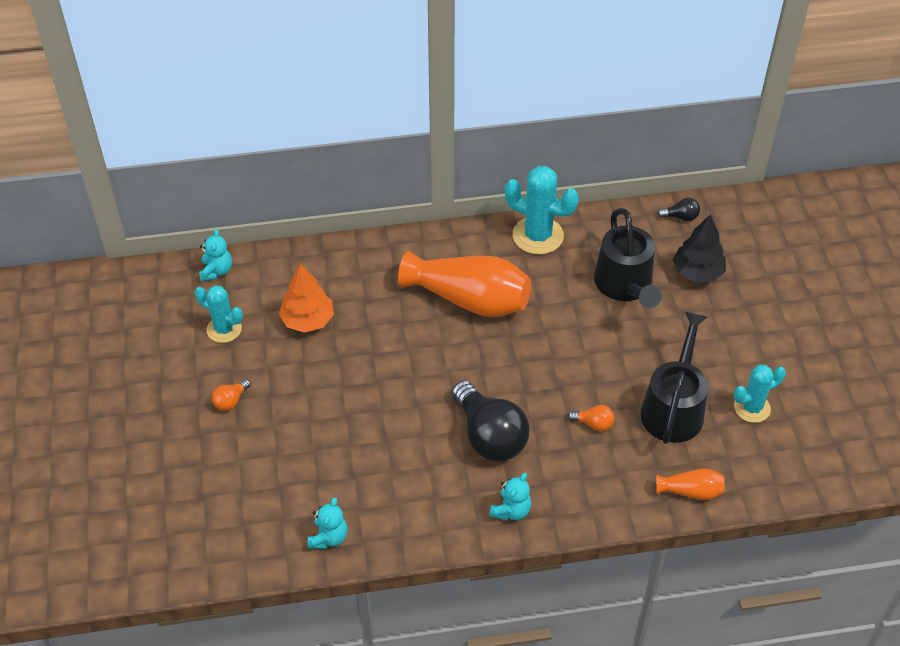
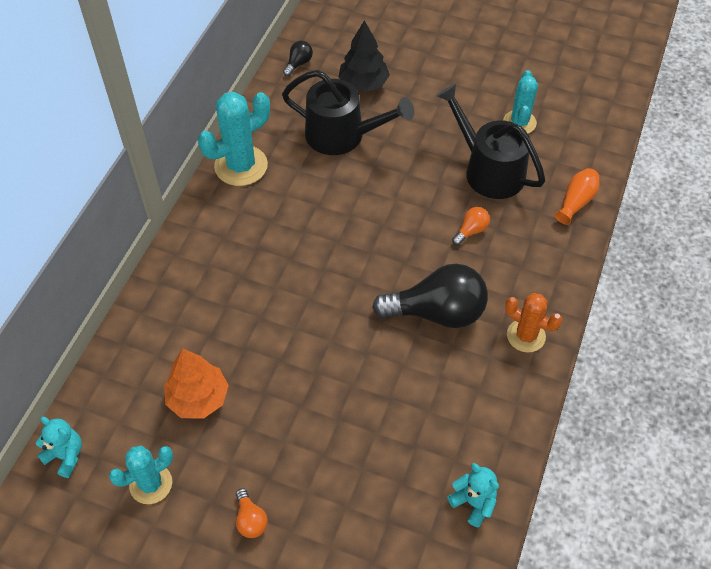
camera: 60 degrees left, 5 degrees up
(469, 299) = (274, 251): orange vase -> none
(511, 510) = (526, 336): turquoise teddy bear -> orange cactus

